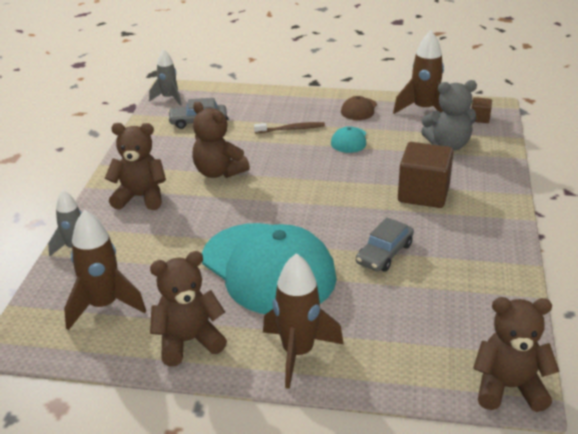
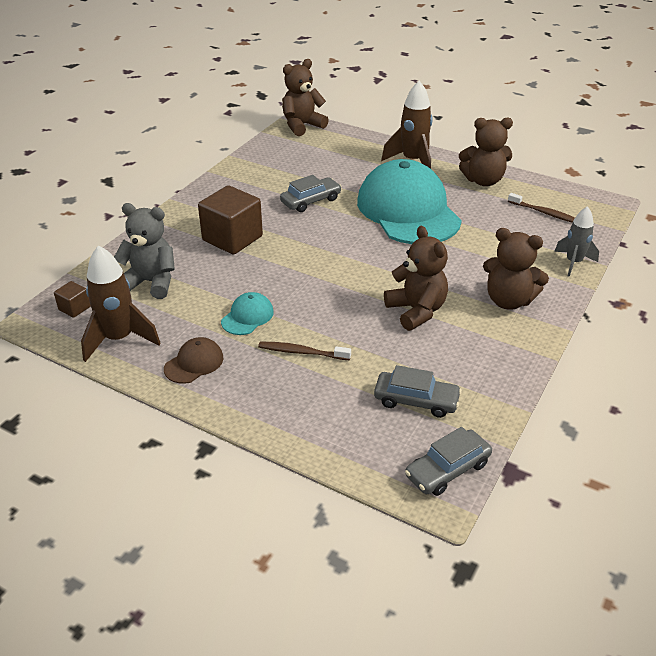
camera: 160 degrees left, 5 degrees up
(103, 306) = (544, 213): brown rocket -> brown toothbrush
(169, 98) = (447, 469): grey rocket -> grey car
(509, 388) = (302, 126): brown teddy bear -> brown teddy bear turned 120 degrees clockwise

